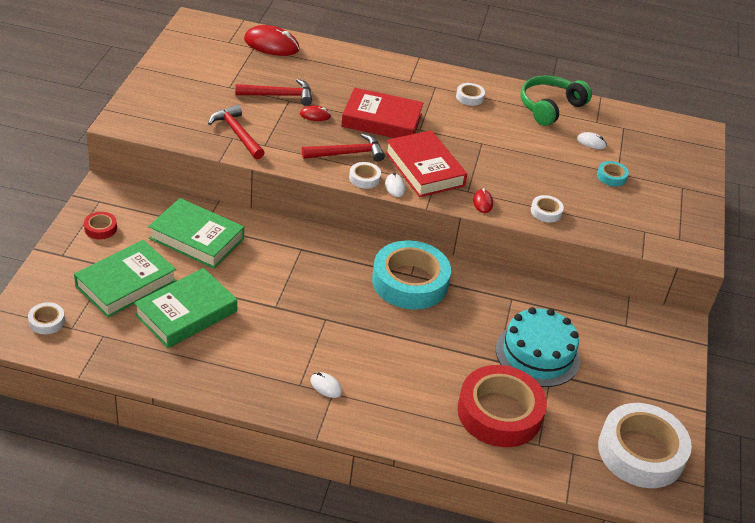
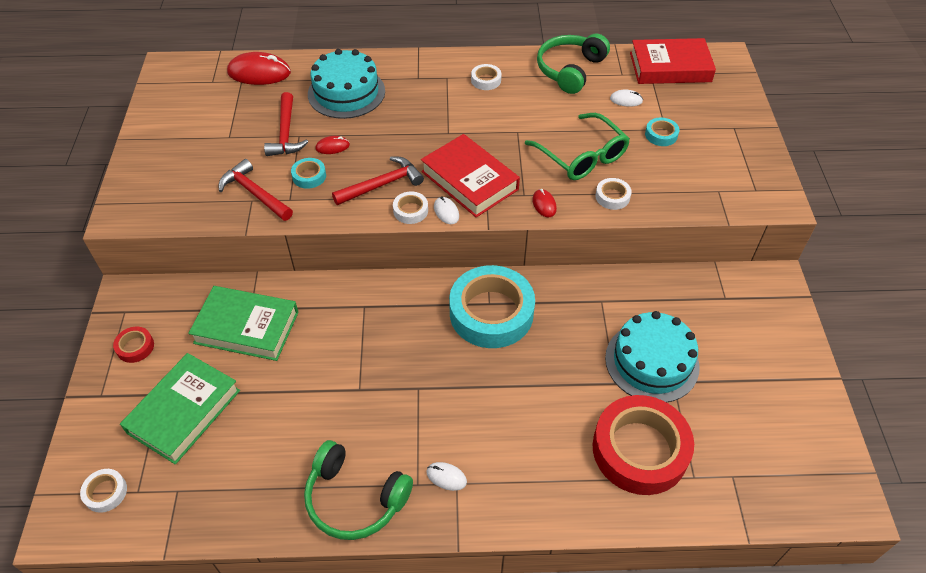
camera: 10 degrees left, 10 degrees up
(186, 313) = (263, 429): green book -> none
(245, 380) = (355, 498): none -> green headphones
(279, 95) = (286, 133): red hammer -> red hammer turned 105 degrees clockwise
(287, 132) = (309, 176): none -> turquoise tape
(342, 77) = (346, 92): none -> turquoise cake
(381, 120) = (405, 133): red book -> red book (670, 67)
(531, 175) = (581, 156): none -> green glasses
(641, 452) = (799, 451): white tape -> none

